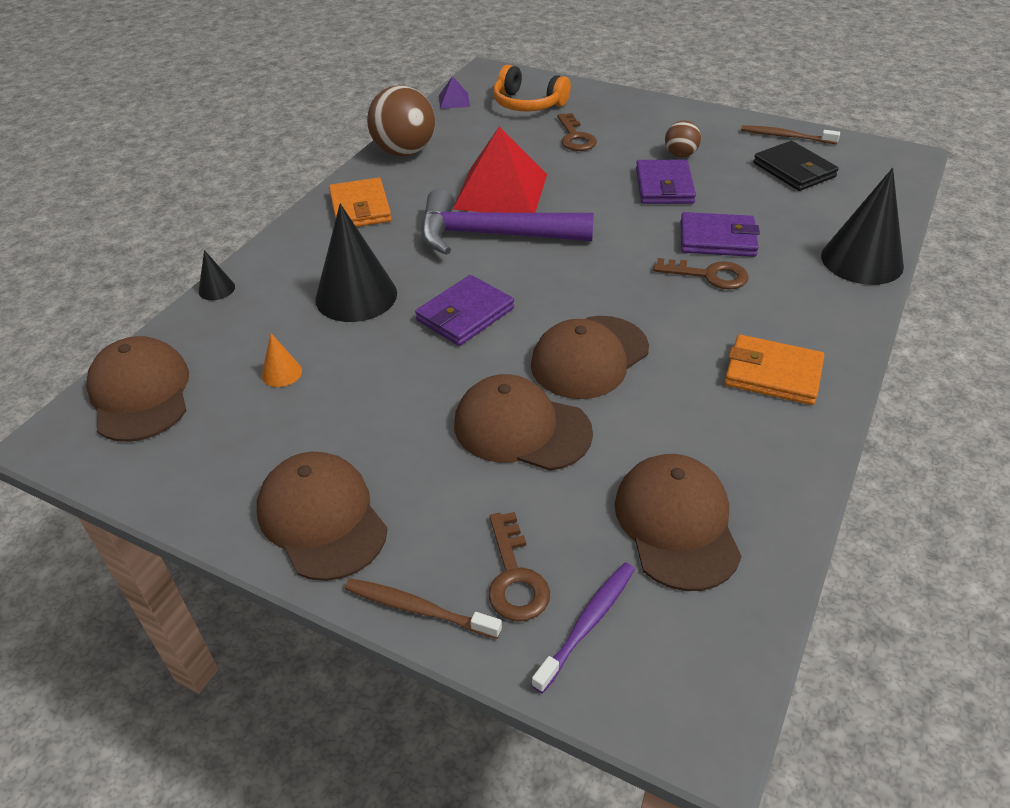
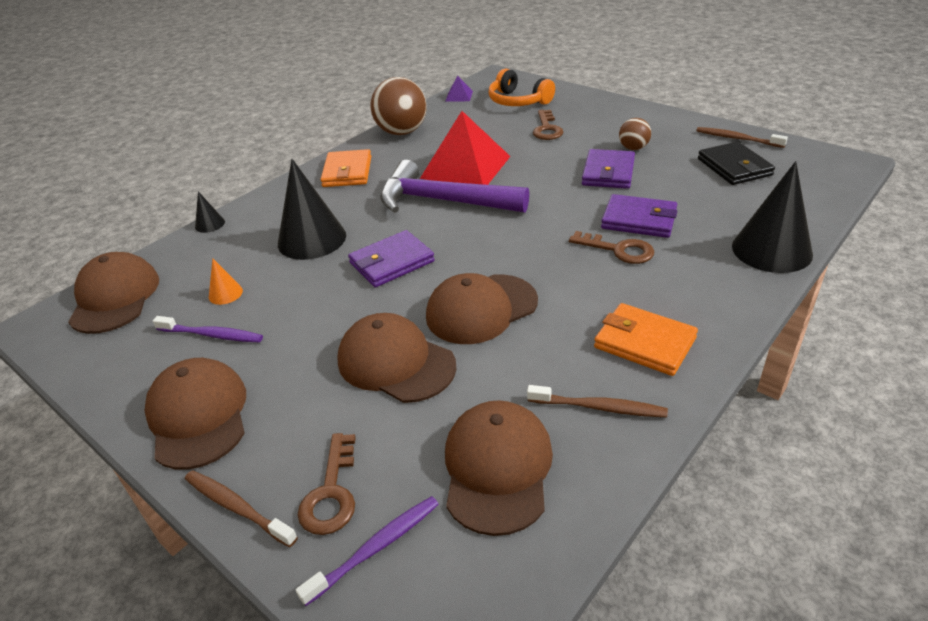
camera: 15 degrees right, 5 degrees down
(289, 424) = (211, 335): none -> purple toothbrush
(752, 447) = (598, 407): none -> brown toothbrush

